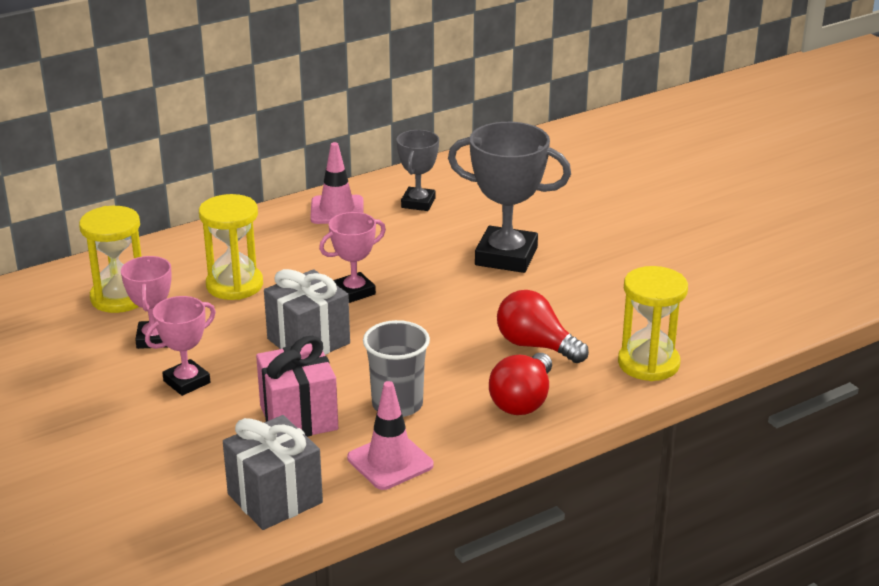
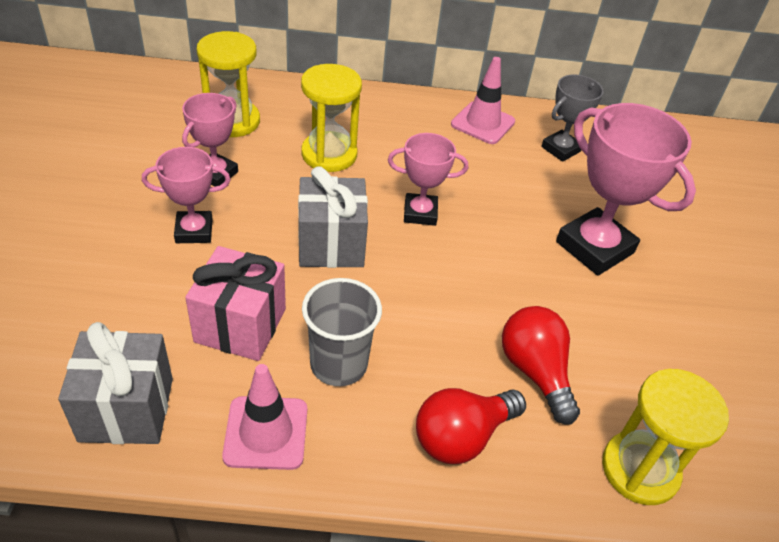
camera: 30 degrees right, 15 degrees up
(506, 256) = (595, 247): grey trophy -> pink trophy

